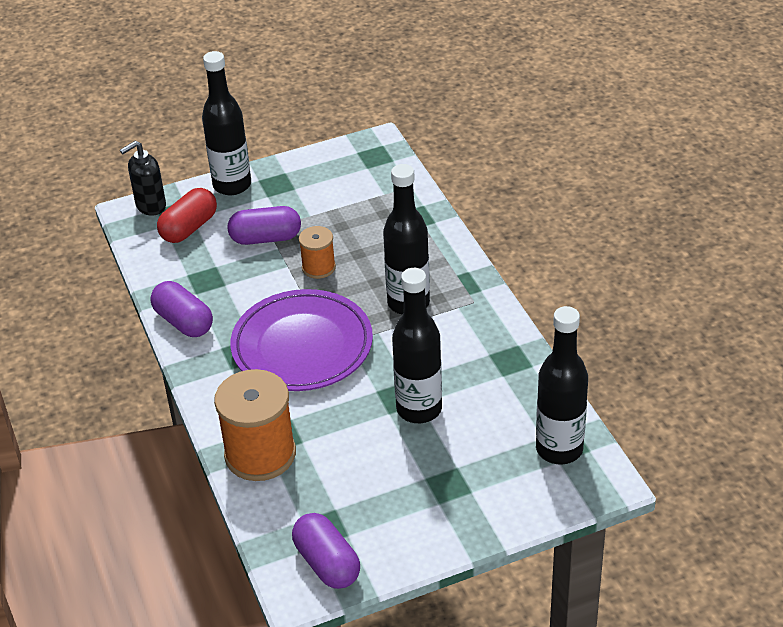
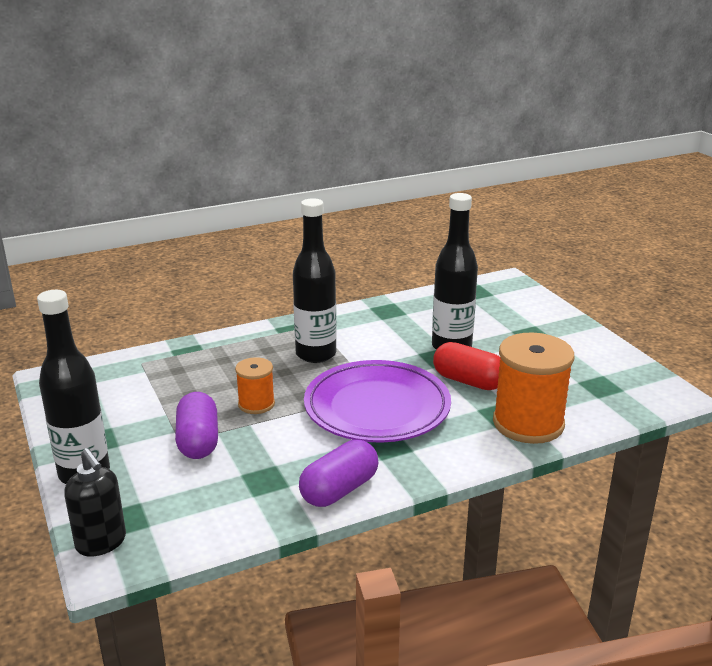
camera: 95 degrees left, 15 degrees down
(189, 228) = (161, 502): red capsule -> red capsule (468, 381)
(327, 563) = (638, 383): purple capsule -> none
(559, 449) = (481, 294): black bottle -> none

